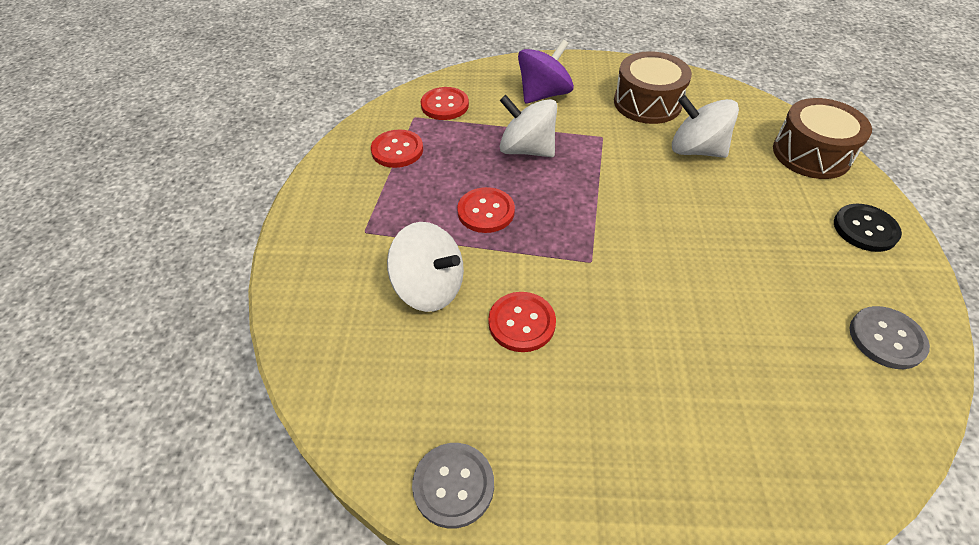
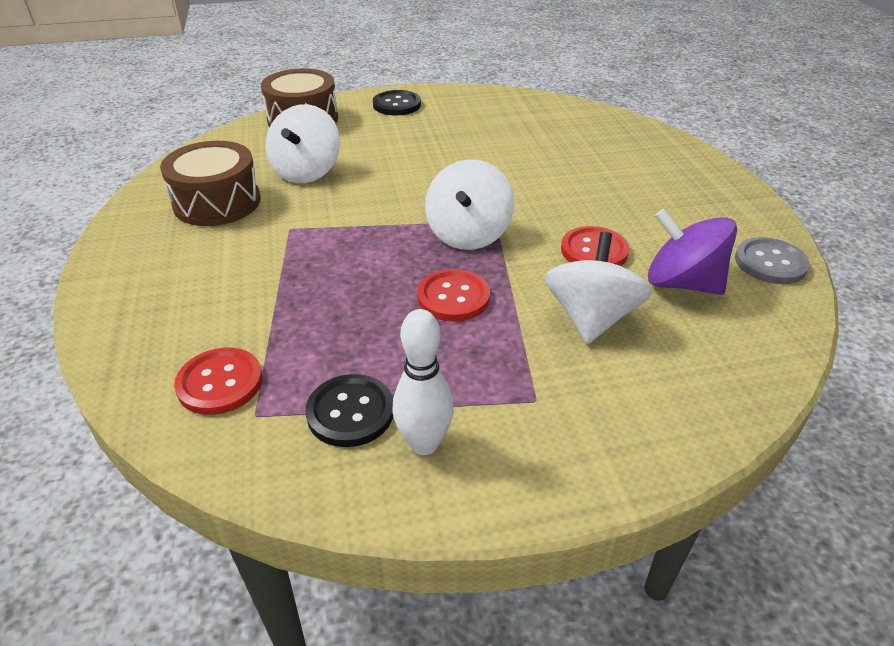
camera: 105 degrees left, 10 degrees down
(358, 175) = (424, 443): none -> white bowling pin
(397, 150) = (350, 412): red button -> black button
(527, 149) = (325, 282): white spinning top -> white spinning top (468, 234)
(543, 94) = (193, 283): purple spinning top -> purple spinning top (682, 283)
(886, 338) = (504, 105): grey button -> none

